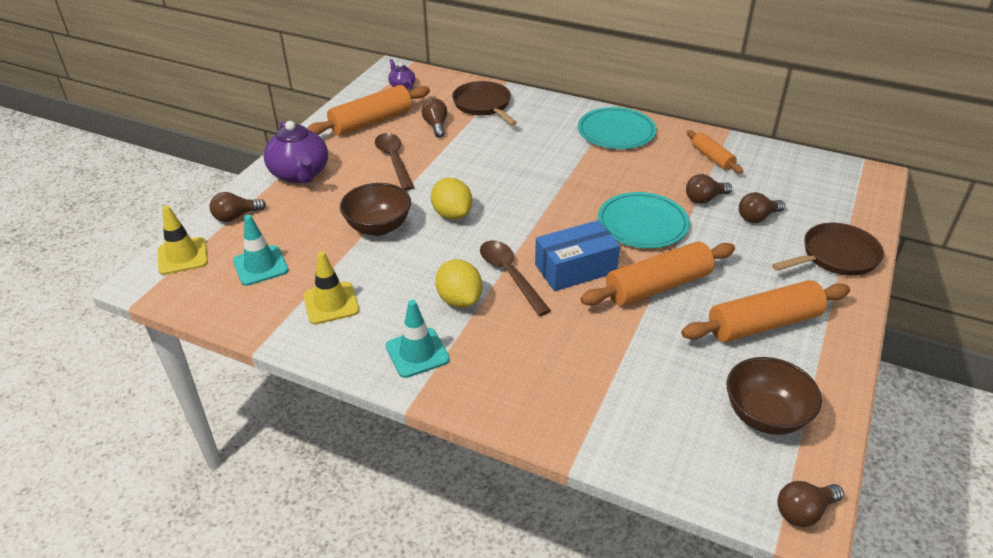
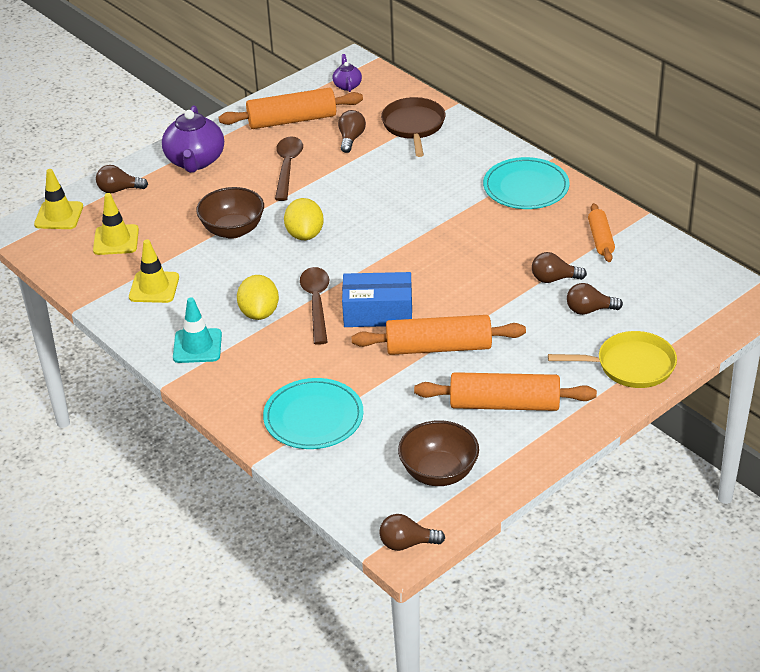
camera: 25 degrees right, 0 degrees up
(260, 266) = (116, 240): turquoise traffic cone -> yellow traffic cone
(642, 224) = (472, 287): turquoise plate -> turquoise plate (313, 417)
(835, 256) = (630, 366): brown pan -> yellow pan

